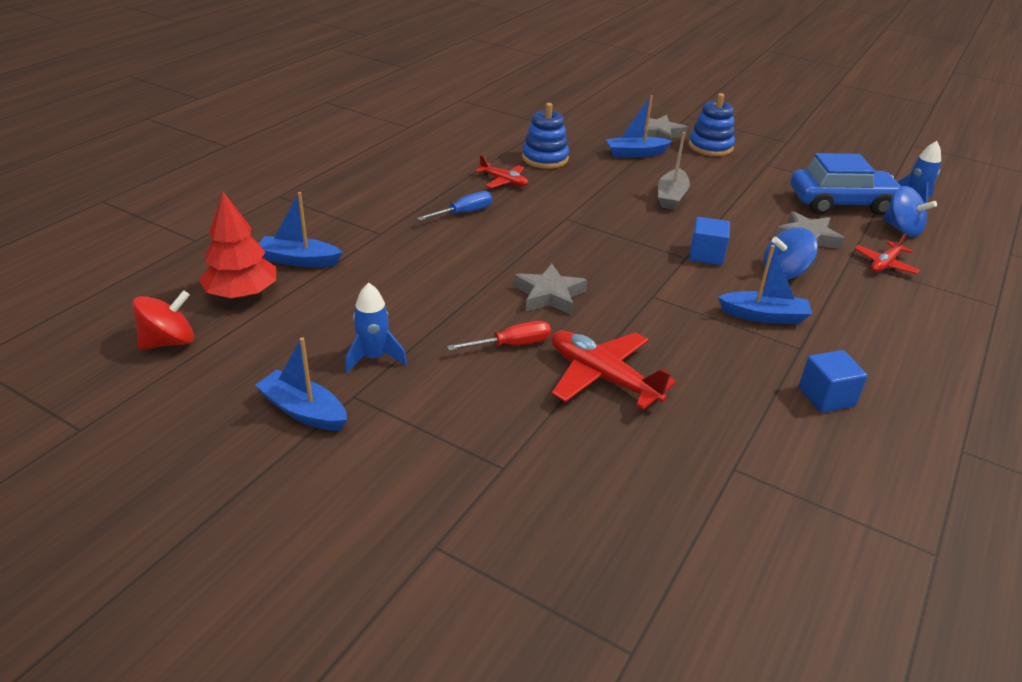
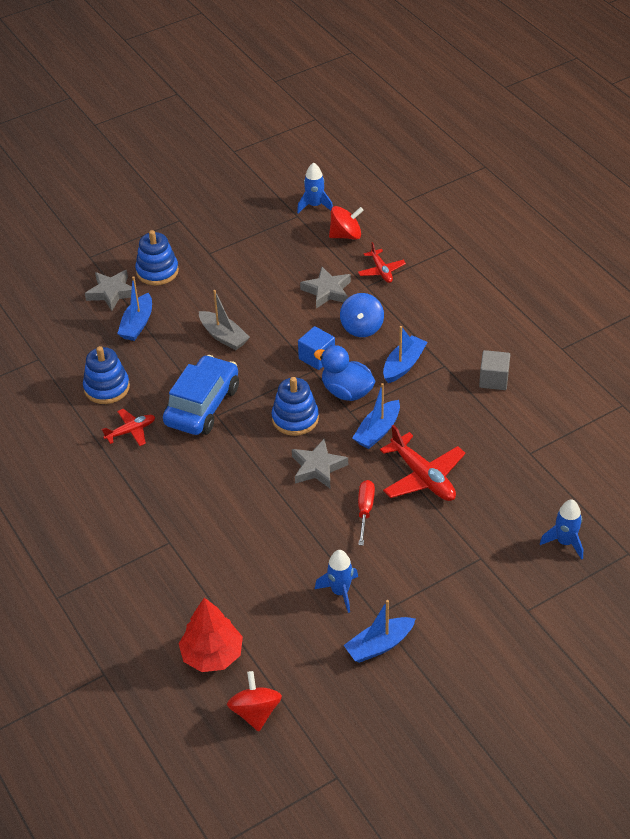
camera: 60 degrees left, 10 degrees up
(299, 260) = (181, 607): blue boat -> blue boat (377, 431)
(464, 213) = (169, 476): blue screwdriver -> none
(595, 556) = (565, 542): none -> blue rocket
(602, 377) = (423, 477): red plane -> red plane turned 105 degrees counterclockwise
(606, 263) = (295, 418): none -> blue stacking toy
(679, 286) = (346, 391): none -> blue duck
(826, 397) = (493, 379): blue cube -> grey cube
(841, 203) = (293, 245): blue car -> blue car (202, 405)
(901, 229) = (346, 235): blue spinning top -> red spinning top

